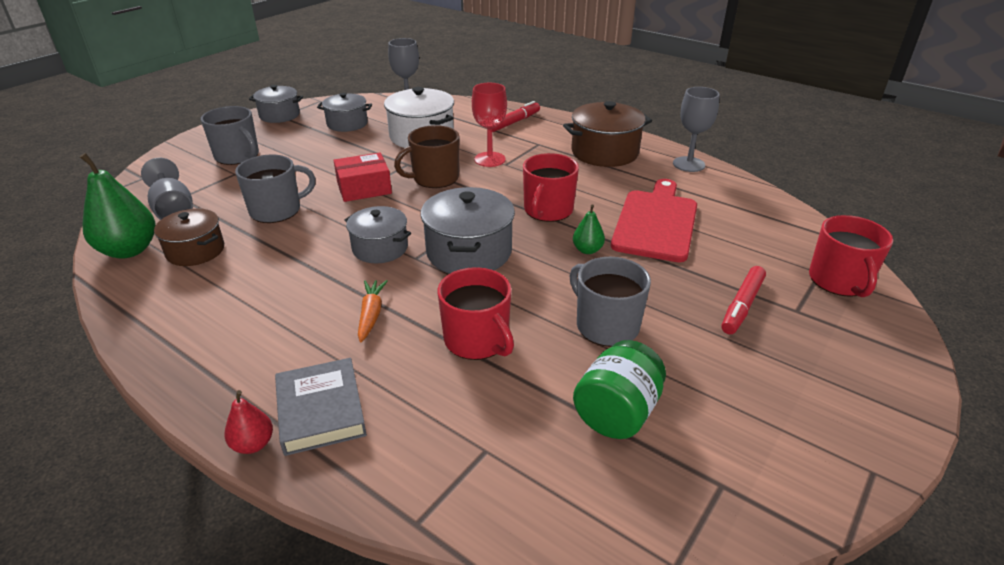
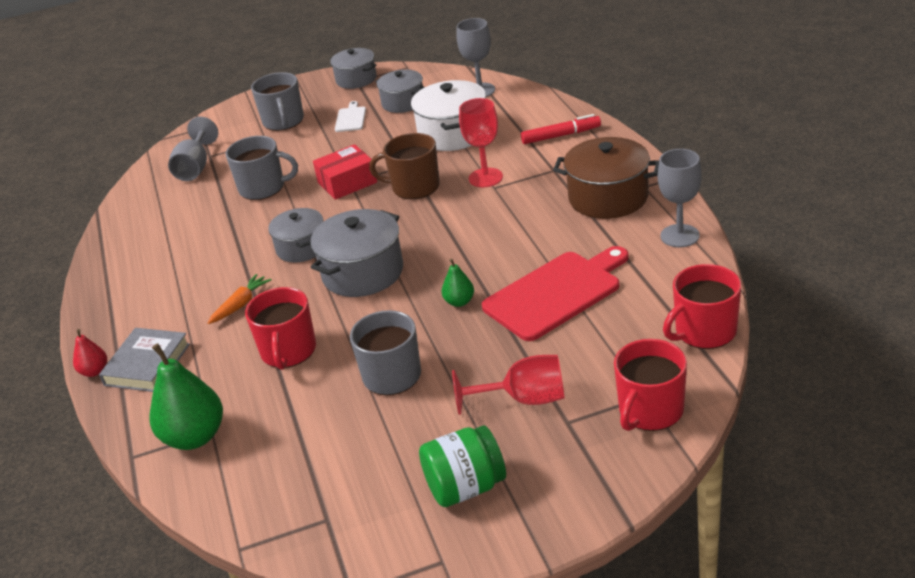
camera: 40 degrees right, 0 degrees up
(129, 250) = (141, 197): green pear -> green pear (194, 437)
(195, 251) = (180, 211): brown pot -> none
(308, 142) = (350, 118): none -> white cutting board
(364, 188) = (347, 182): red box -> red box turned 45 degrees counterclockwise
(548, 210) = (473, 250): red mug -> red mug (704, 331)
(617, 413) = (319, 442): green jar -> green jar (465, 487)
(742, 306) = (524, 399): red marker -> red goblet

